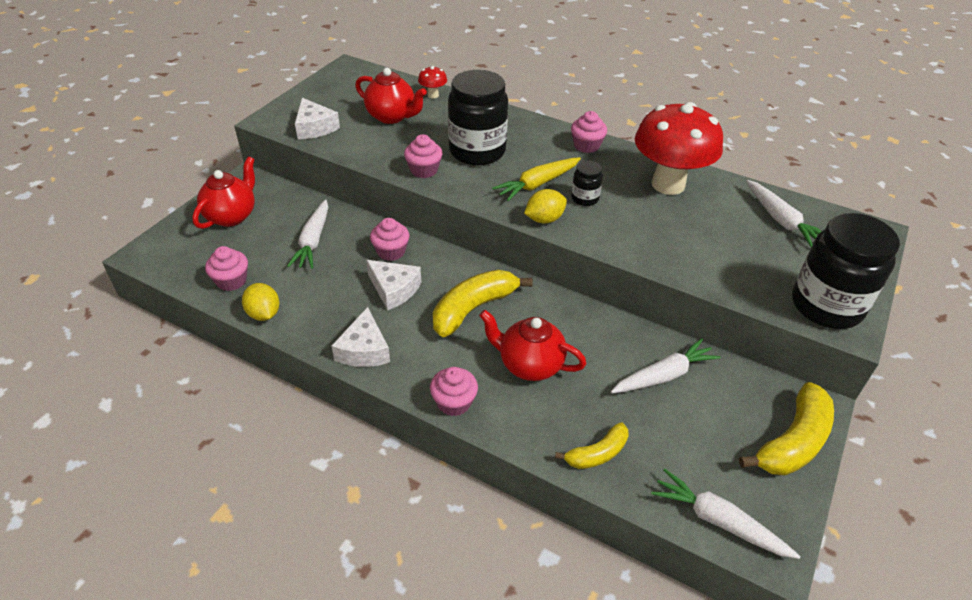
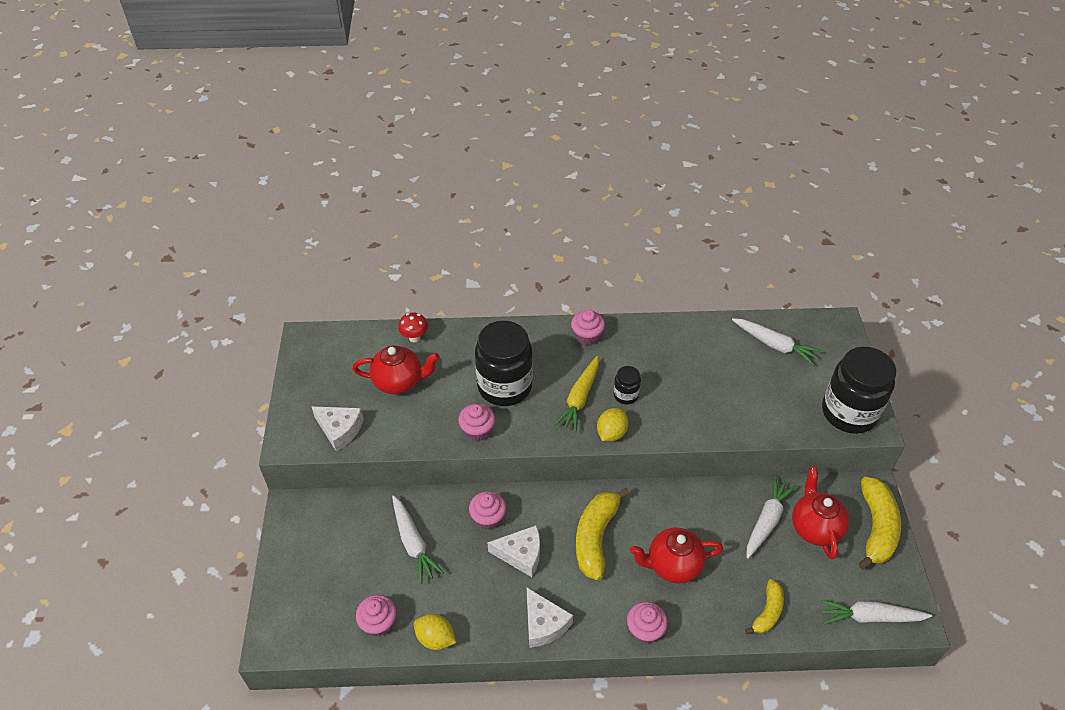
camera: 30 degrees left, 5 degrees up
(232, 216) = (315, 556): red teapot -> red teapot (814, 527)
(668, 184) = (676, 348): red mushroom -> none

